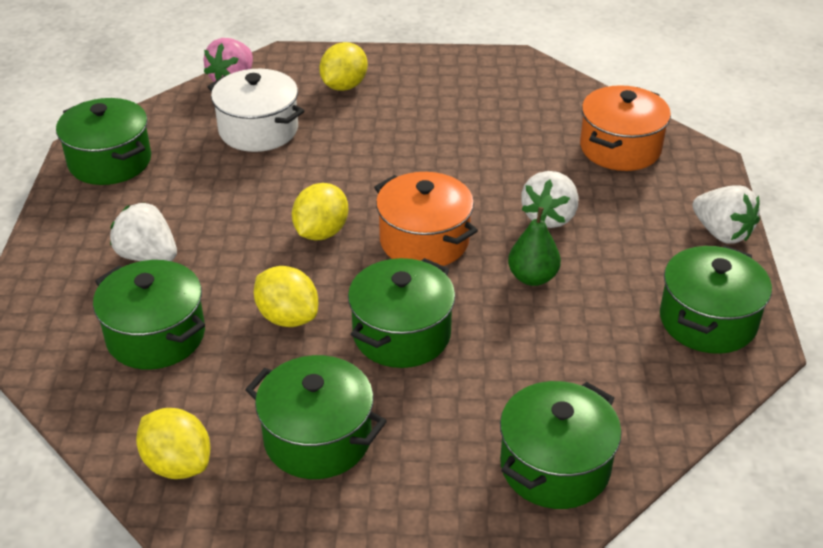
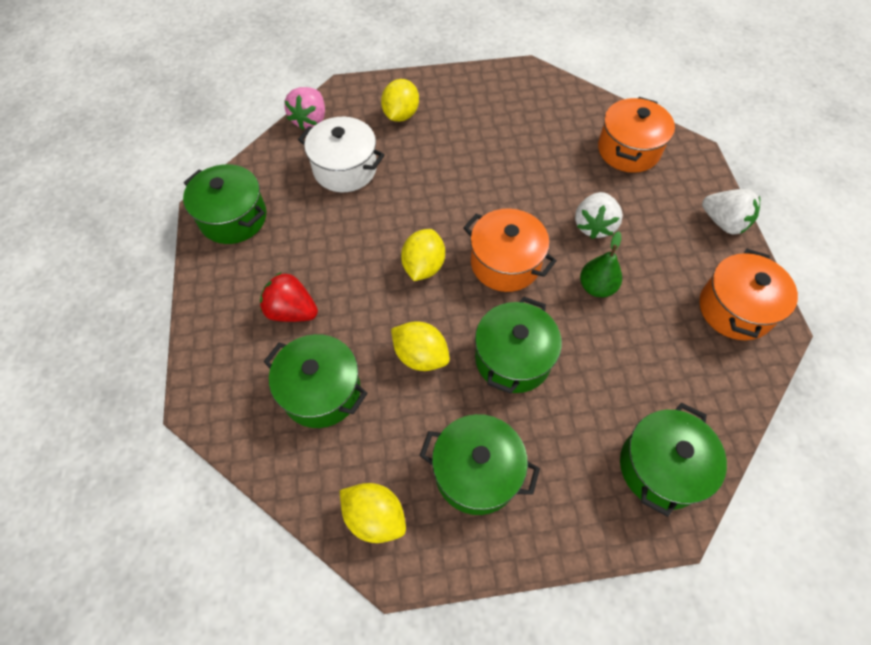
camera: 10 degrees left, 20 degrees up
(148, 256) = (292, 311): white strawberry -> red strawberry
(708, 321) = (735, 309): green pot -> orange pot

